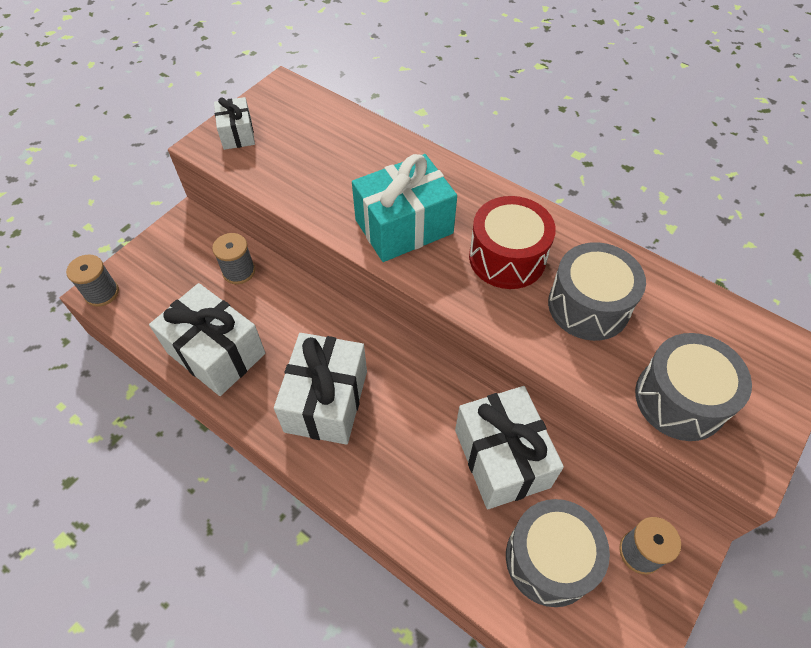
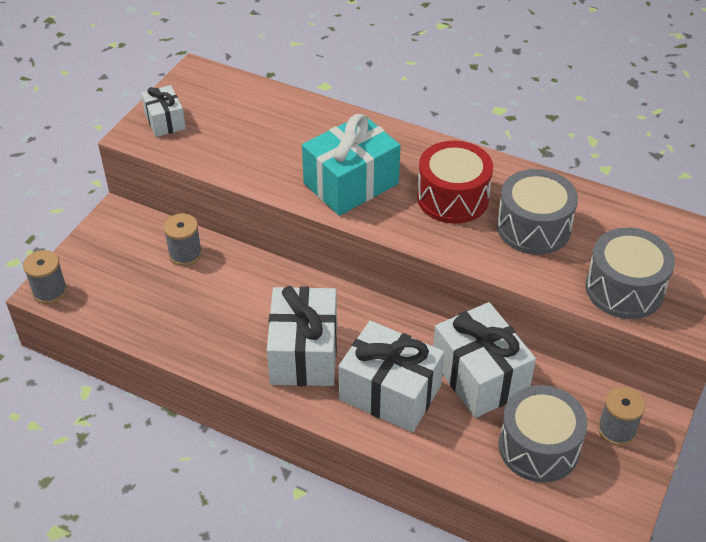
camera: 10 degrees left, 10 degrees down
(216, 353) = (184, 328): white gift -> white gift (390, 393)

